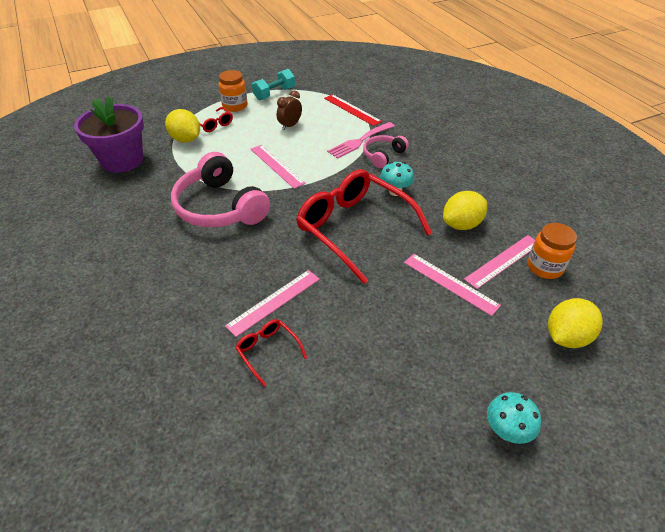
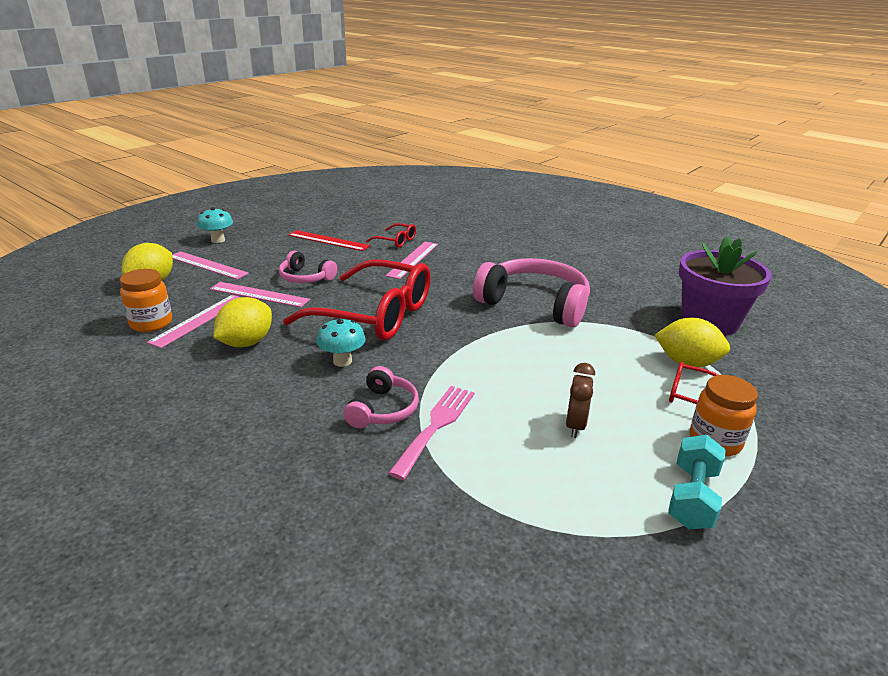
camera: 155 degrees right, 15 degrees down
(277, 166) = (524, 357): pink ruler -> pink ruler (207, 265)
(352, 110) = (499, 499): red ruler -> red ruler (328, 240)
(400, 299) = (305, 278): none -> pink headphones

